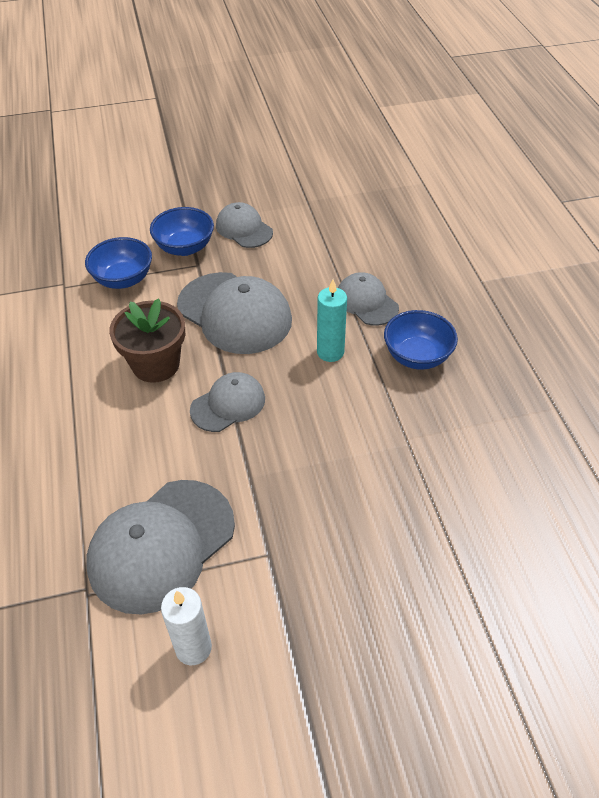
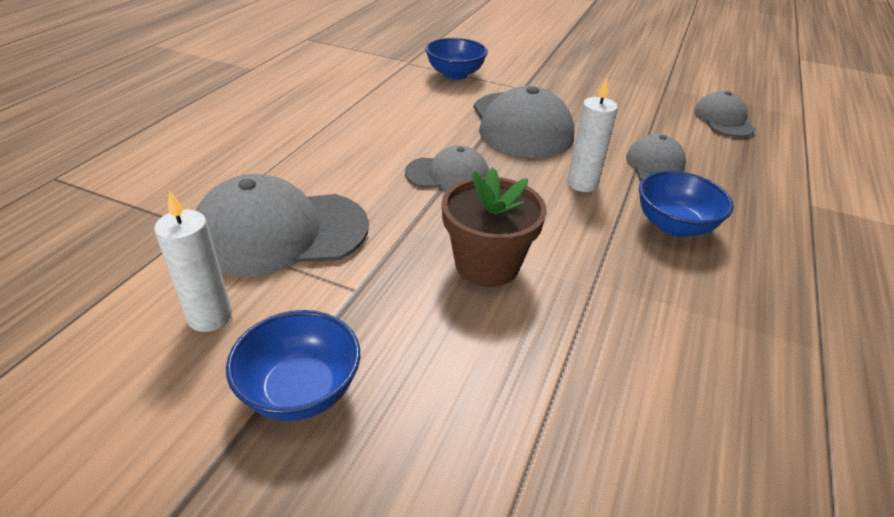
camera: 35 degrees right, 10 degrees down
(155, 364) = (419, 127): brown flower pot -> brown flower pot (487, 264)
(185, 247) = (524, 76): blue bowl -> blue bowl (301, 390)
(244, 229) = (587, 83): grey cap -> grey cap (723, 120)
(330, 352) = (582, 184): turquoise candle -> white candle

